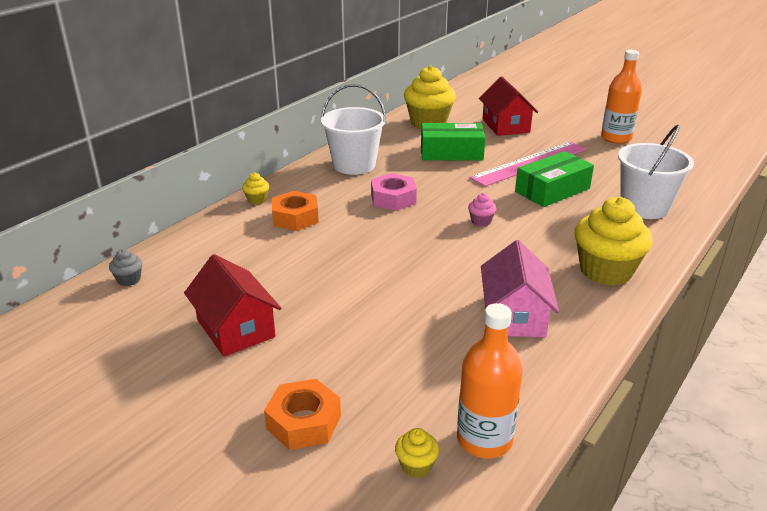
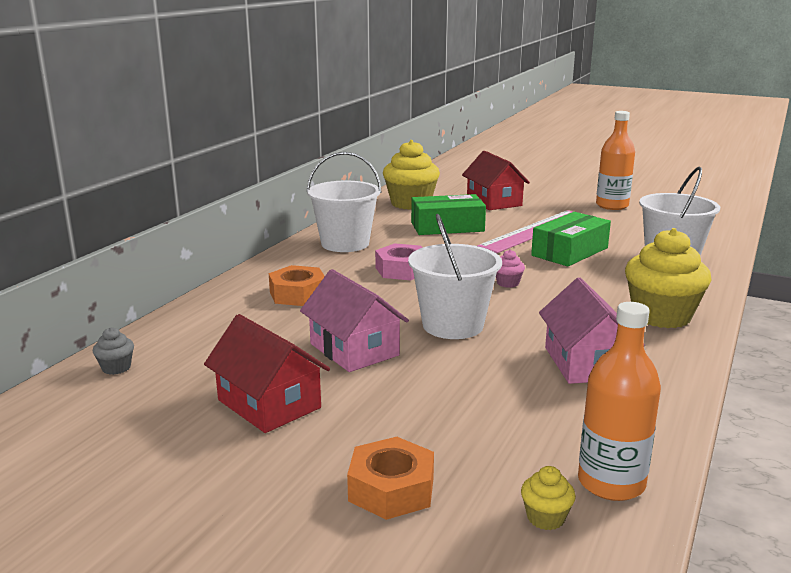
camera: 10 degrees left, 10 degrees down
(257, 200) = (246, 281): yellow cupcake -> none
(322, 281) = (354, 349): none -> pink house
(414, 263) = (453, 325): none -> white bucket

